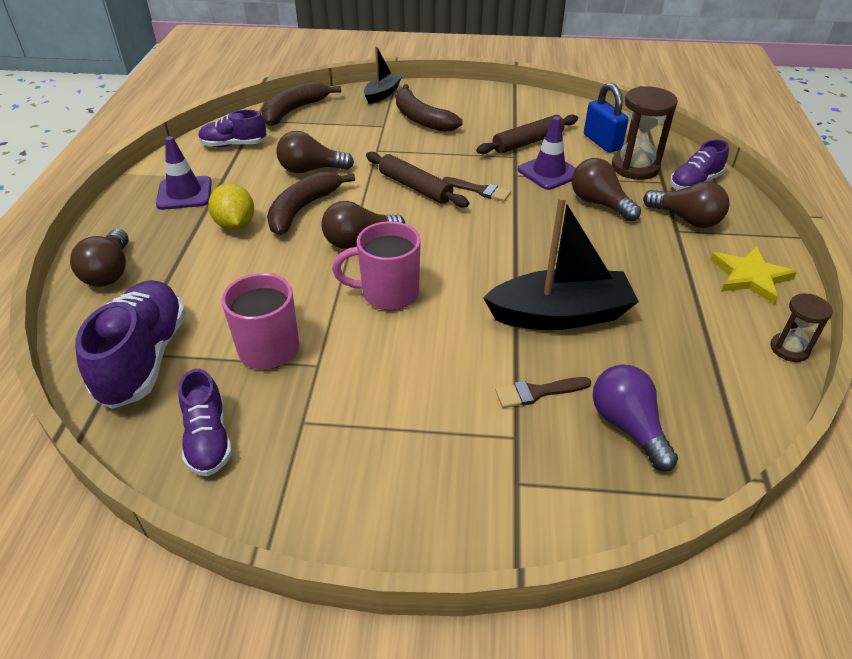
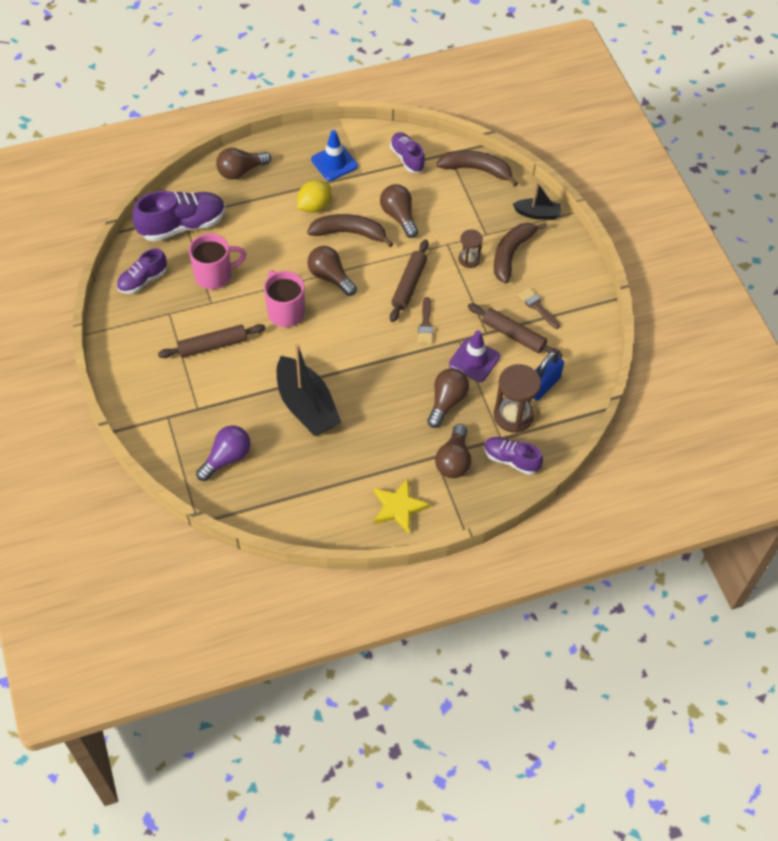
camera: 65 degrees right, 15 degrees up
(184, 193) = (334, 163): purple traffic cone -> blue traffic cone
(401, 385) = (212, 345): none -> brown rolling pin
(537, 392) = (234, 410): brown brush -> brown brush (537, 307)
(789, 349) = (329, 534): brown hourglass -> brown hourglass (469, 259)

